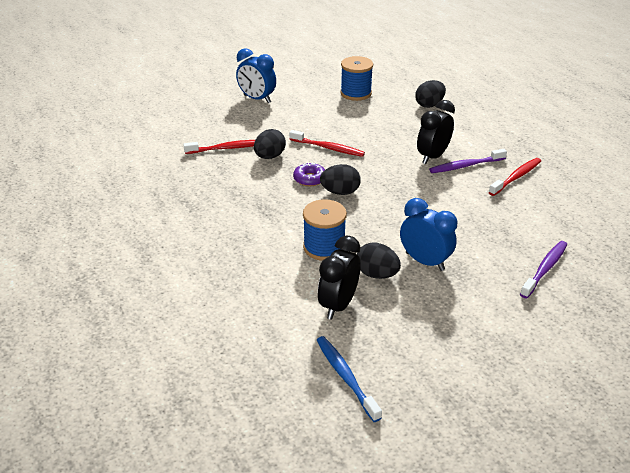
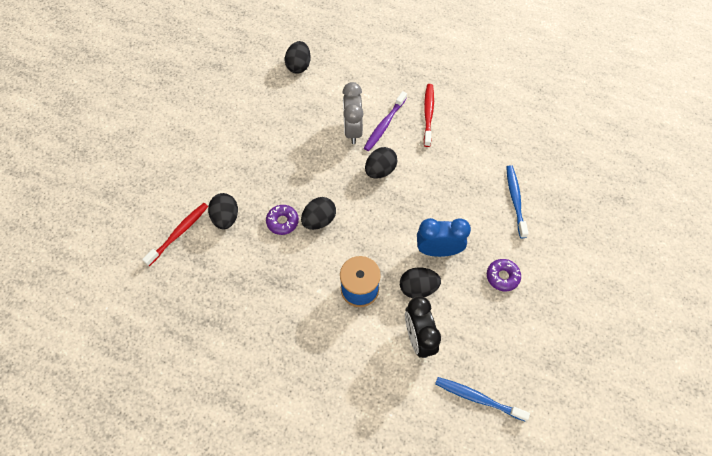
camera: 40 degrees left, 25 degrees up
(257, 99) = (144, 150): blue clock -> none
(328, 148) = (264, 174): red toothbrush -> none
(356, 93) = (226, 88): blue spool -> none
(429, 189) = (380, 170): none -> black egg
(432, 156) = (352, 130): black clock -> grey clock
(470, 311) = (502, 277): none -> purple donut
(544, 269) = (515, 200): purple toothbrush -> blue toothbrush

